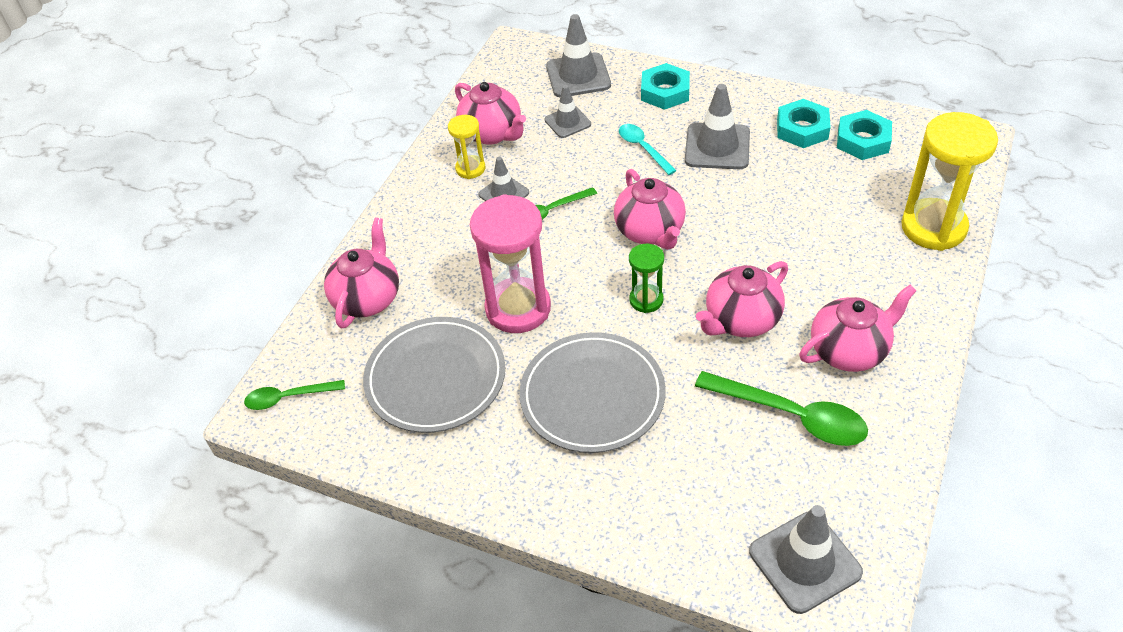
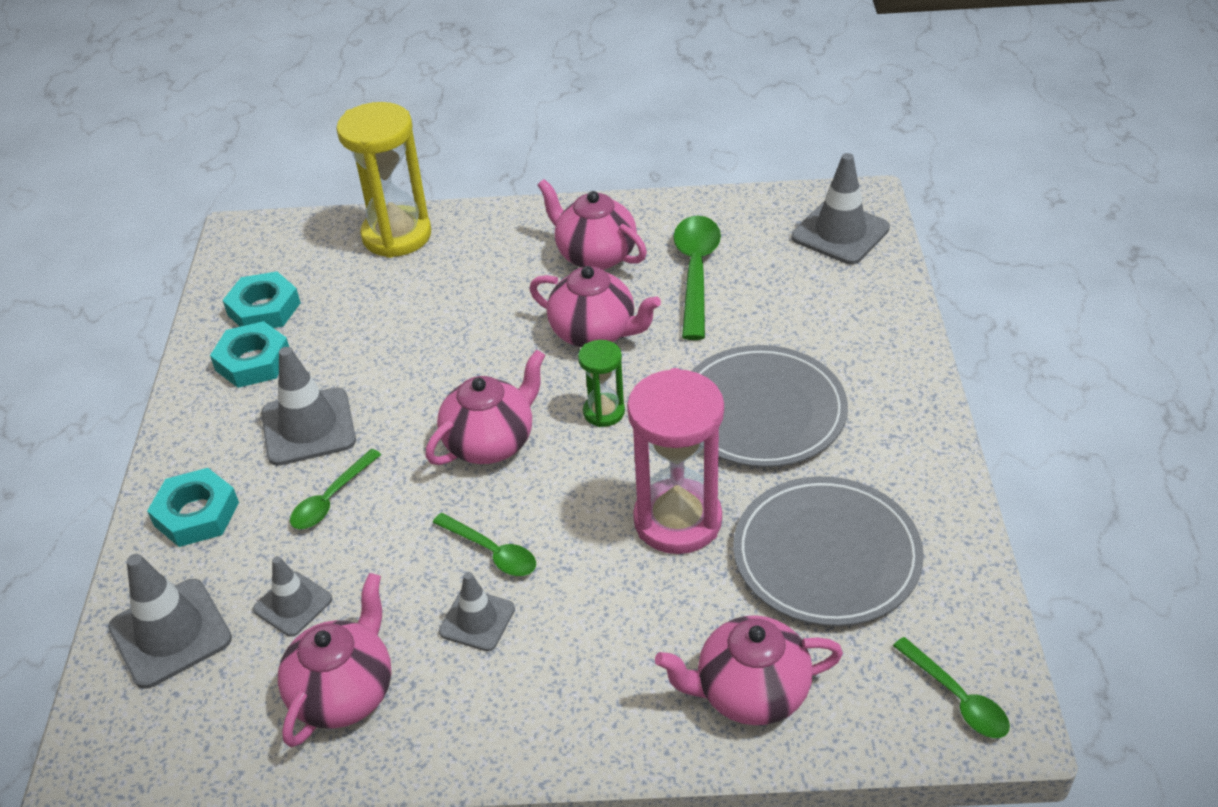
camera: 115 degrees left, 5 degrees down
(470, 168) = (437, 686): yellow hourglass -> none
(643, 148) = (331, 499): turquoise spoon -> green spoon

